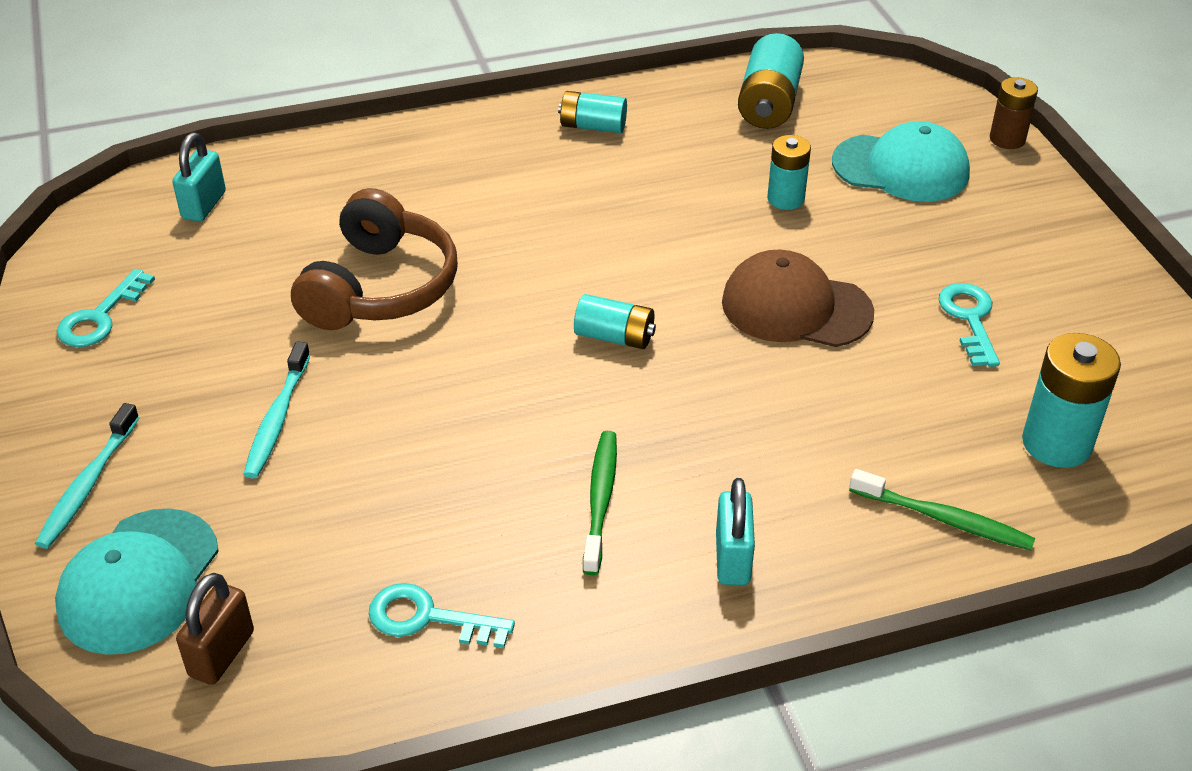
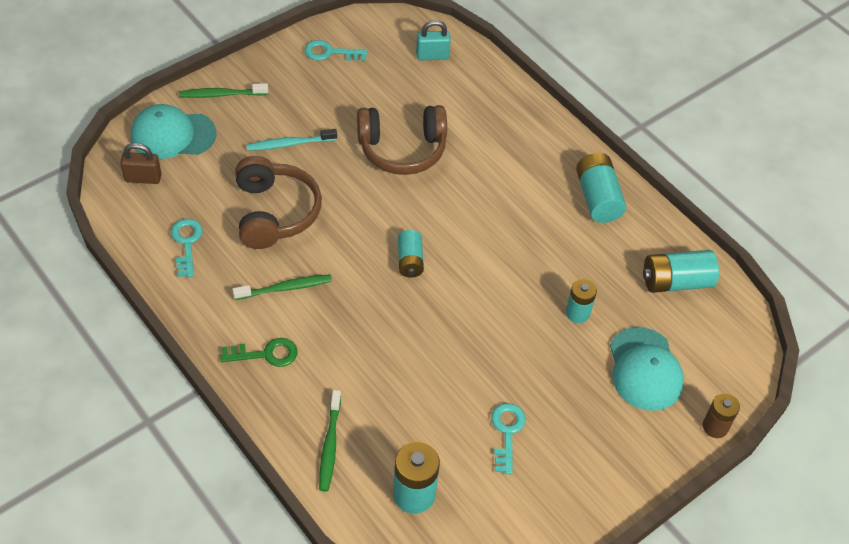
camera: 65 degrees right, 10 degrees up
(88, 484) = (221, 94): turquoise toothbrush -> green toothbrush
(425, 475) = (274, 213): none -> brown headphones
(593, 126) = (597, 198): turquoise battery -> turquoise battery, size x1.55
(732, 558) = (266, 354): turquoise padlock -> green key
(796, 307) = (475, 340): brown cap -> none
(969, 319) = (507, 432): turquoise key -> turquoise key turned 60 degrees counterclockwise

